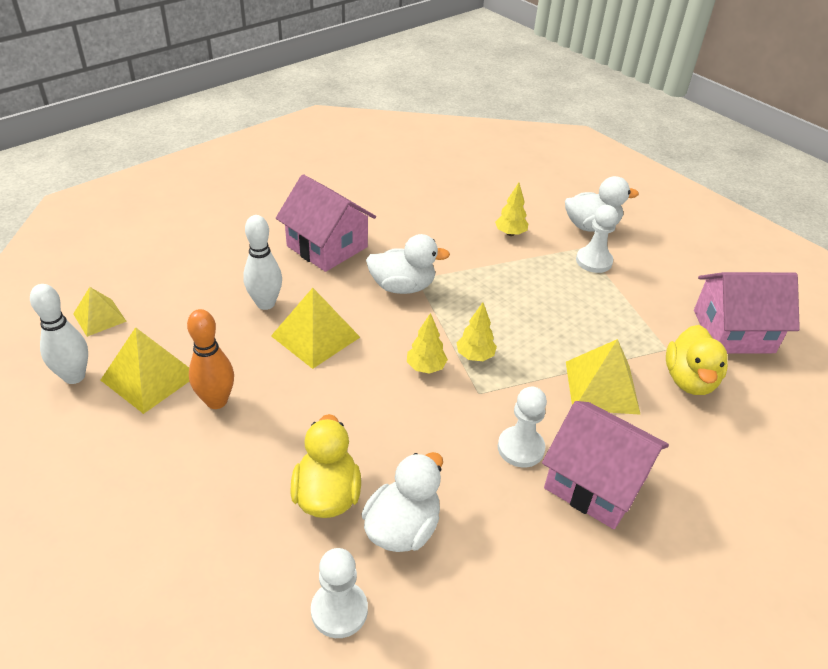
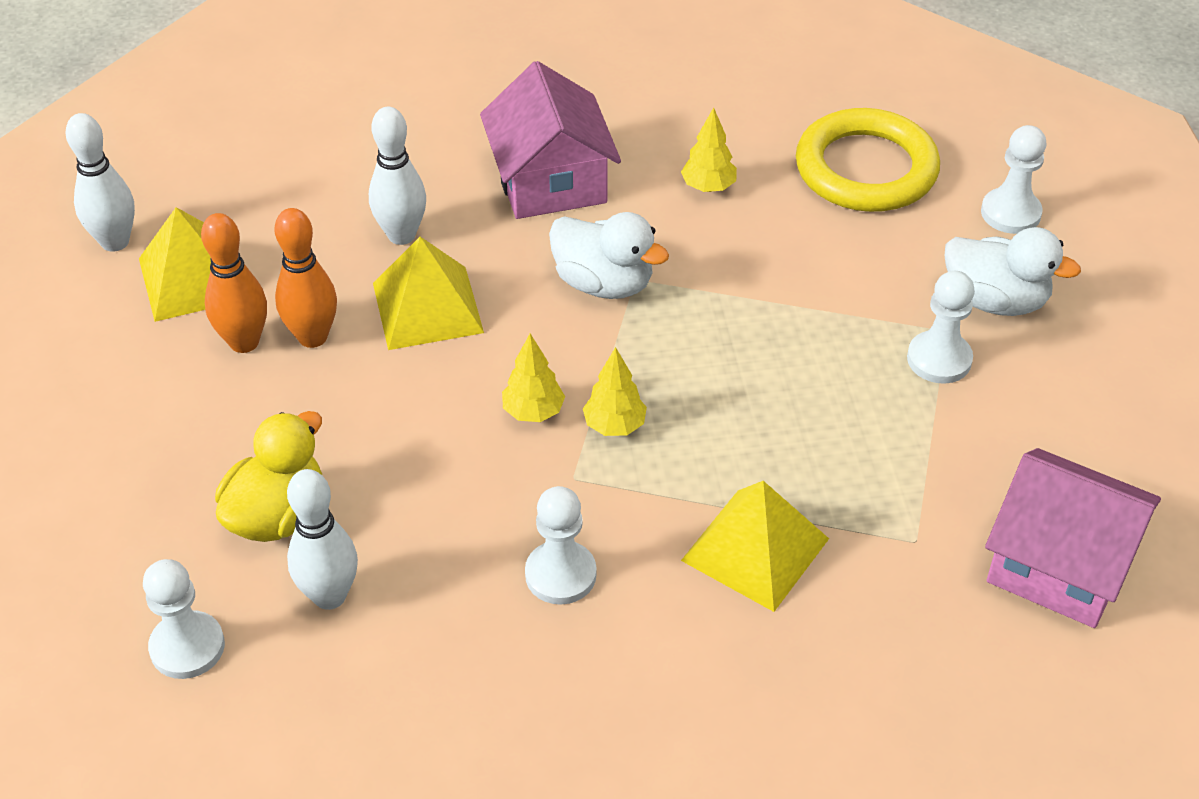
camera: 35 degrees right, 5 degrees up
(99, 317) = (193, 175): yellow pyramid -> none
(259, 380) = (313, 337): none -> orange bowling pin
(402, 528) = (329, 596): white duck -> white bowling pin
(479, 189) = (866, 169): none -> yellow ring
(510, 233) = (845, 262): yellow tree -> yellow tree (708, 187)
(560, 187) = (1010, 213): none -> white pawn
(595, 482) = (617, 666): pink house -> none
(689, 380) = (902, 601): yellow duck -> none

